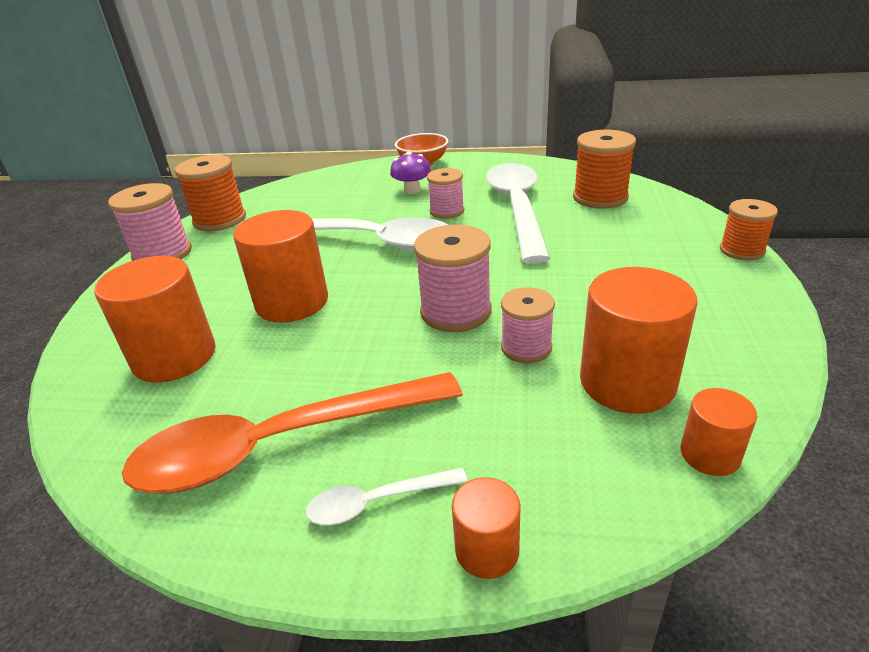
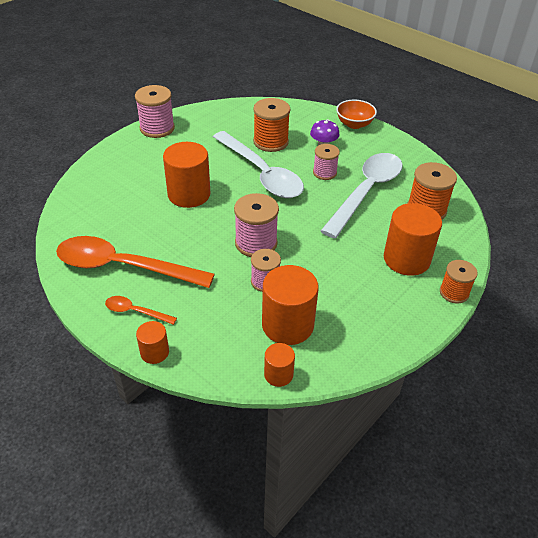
camera: 30 degrees right, 10 degrees up
(174, 357) = (117, 198): orange cylinder -> orange cylinder (406, 259)
(220, 220) = (202, 116): orange spool -> orange spool (271, 142)
(377, 502) = (135, 311): white spoon -> orange spoon

